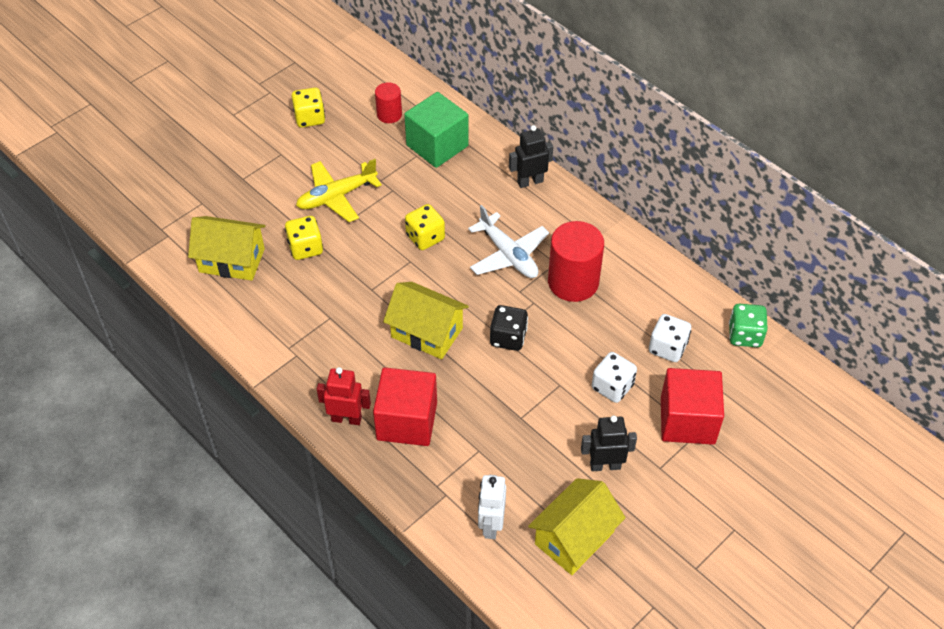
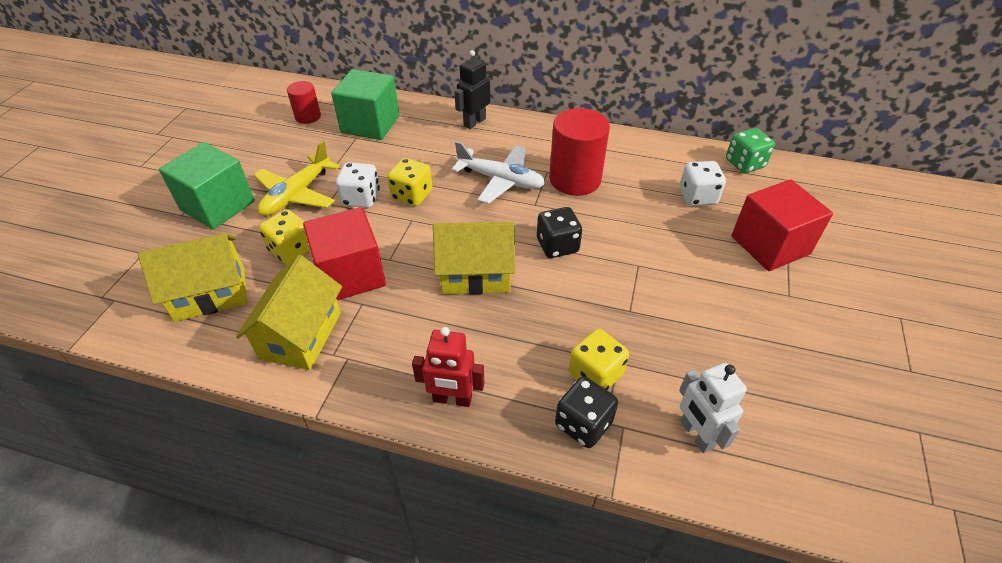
camera: 30 degrees left, 5 degrees down
(272, 181) = (218, 206): none -> green cube
(310, 118) = (228, 143): yellow dice -> yellow dice (595, 374)
(346, 419) = (452, 399): red robot -> red robot turned 150 degrees counterclockwise
(407, 421) = (520, 369): red cube -> red cube (350, 275)
(420, 479) = (583, 424): none -> black dice
(574, 538) = (785, 402): yellow house -> yellow house (301, 335)
(605, 465) = (743, 316): black robot -> none
(612, 387) = (684, 246): white dice -> white dice (361, 198)

